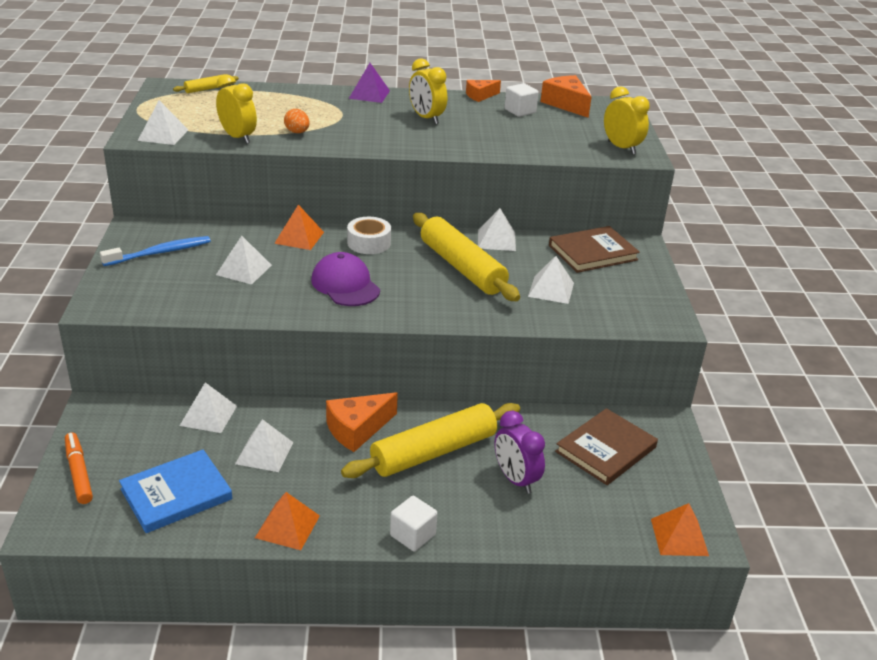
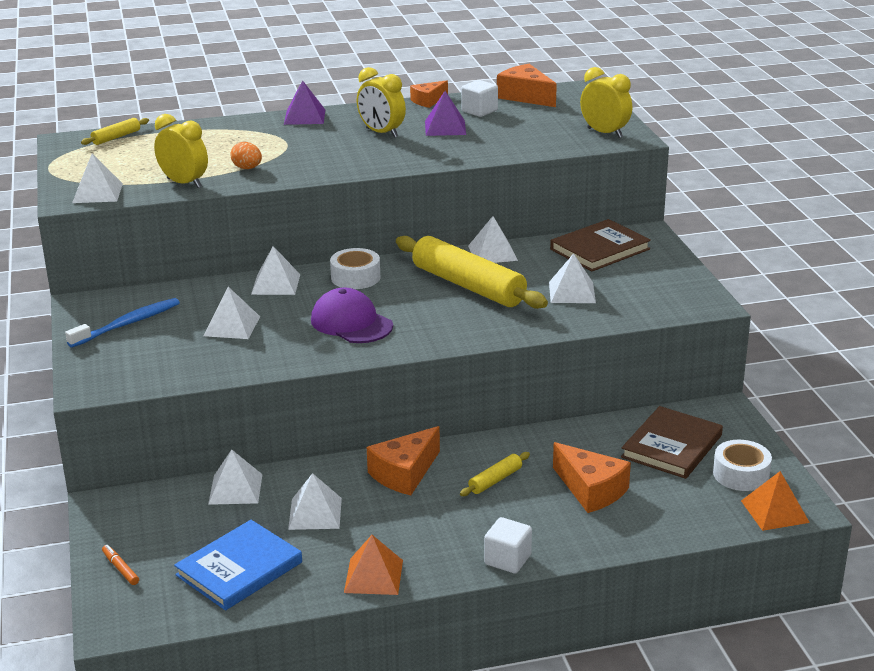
camera: 10 degrees left, 5 degrees down
(79, 472) = (120, 568): orange marker -> orange marker, size x0.60
(299, 237) = (276, 284): orange pyramid -> white pyramid
(433, 452) = (495, 480): yellow rolling pin -> yellow rolling pin, size x0.44
(483, 121) = (445, 127): none -> purple pyramid
(515, 479) = (591, 490): purple clock -> orange cheese
(660, 491) = (741, 474): none -> white tape

